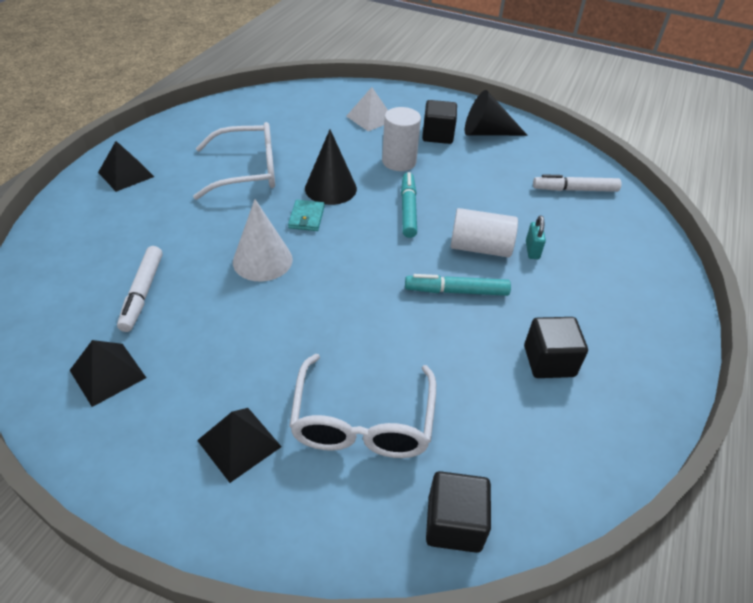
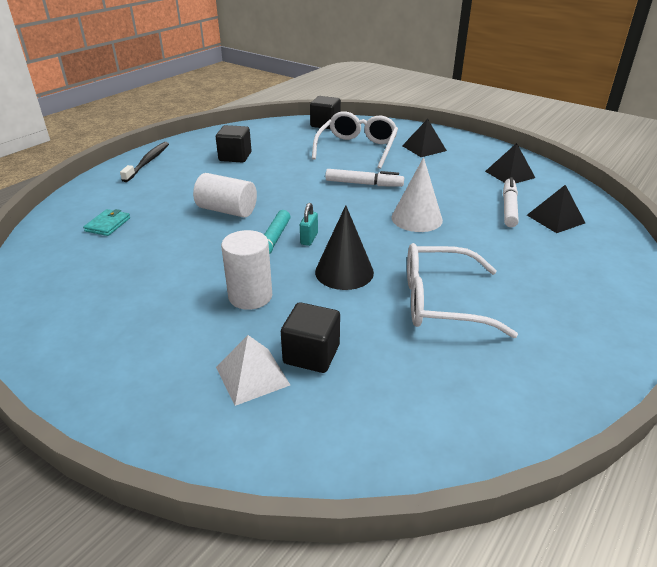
camera: 165 degrees left, 10 degrees down
(126, 174) = (592, 312): black pyramid -> black pyramid (555, 219)
(306, 217) = (375, 246): turquoise wallet -> turquoise wallet (108, 224)
(437, 135) = (172, 331): black cube -> black cube (311, 354)
(456, 291) = (268, 188): turquoise marker -> none
(487, 133) = (98, 328): black cone -> none
(532, 250) = (184, 205): turquoise padlock -> turquoise padlock (309, 239)
(575, 190) = (83, 246): white marker -> white marker (364, 184)
(659, 328) = (148, 162): none -> black toothbrush

